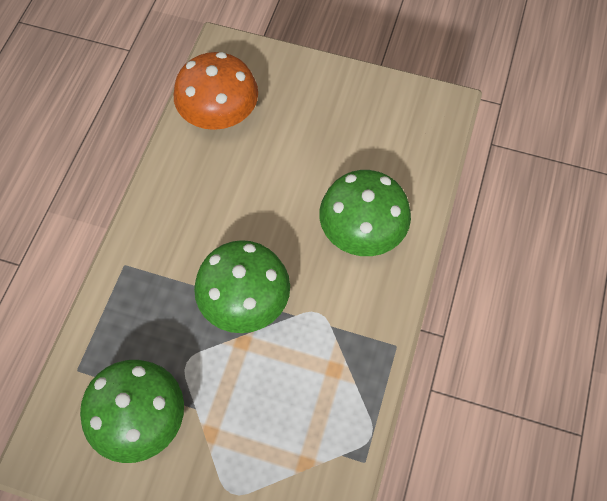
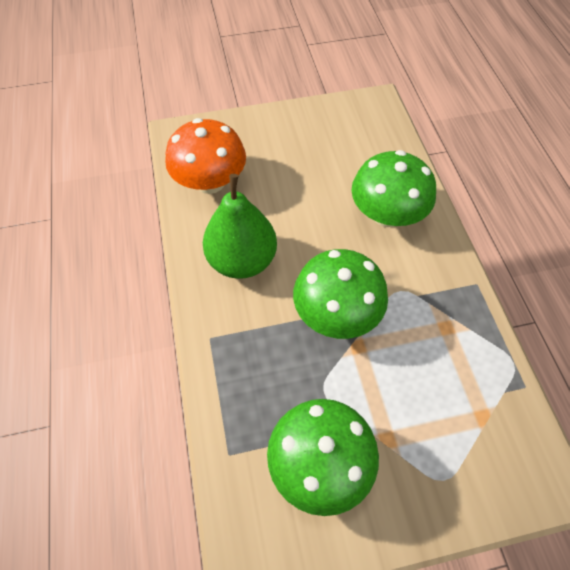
camera: 30 degrees left, 5 degrees down
(197, 208) = (242, 260): none -> green pear

